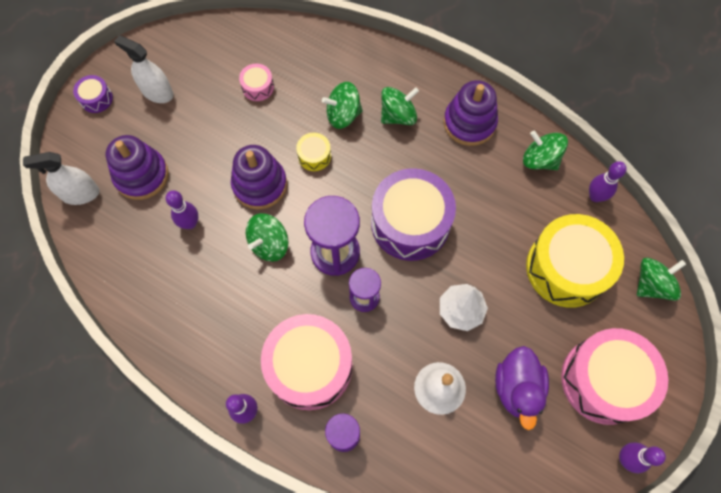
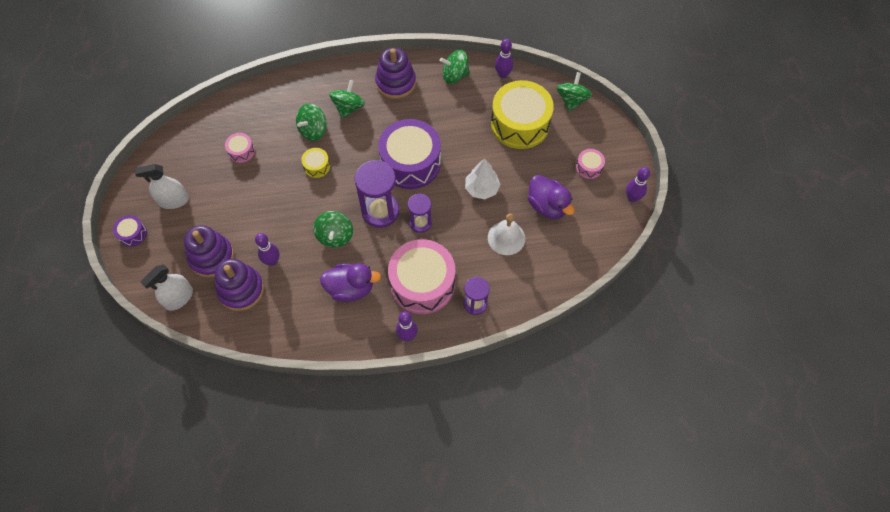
camera: 40 degrees left, 5 degrees down
(237, 312) = (350, 288): none -> purple duck
(260, 184) = (297, 207): purple stacking toy -> purple stacking toy (241, 290)
(604, 380) = (589, 167): pink drum -> pink drum, size x0.44

